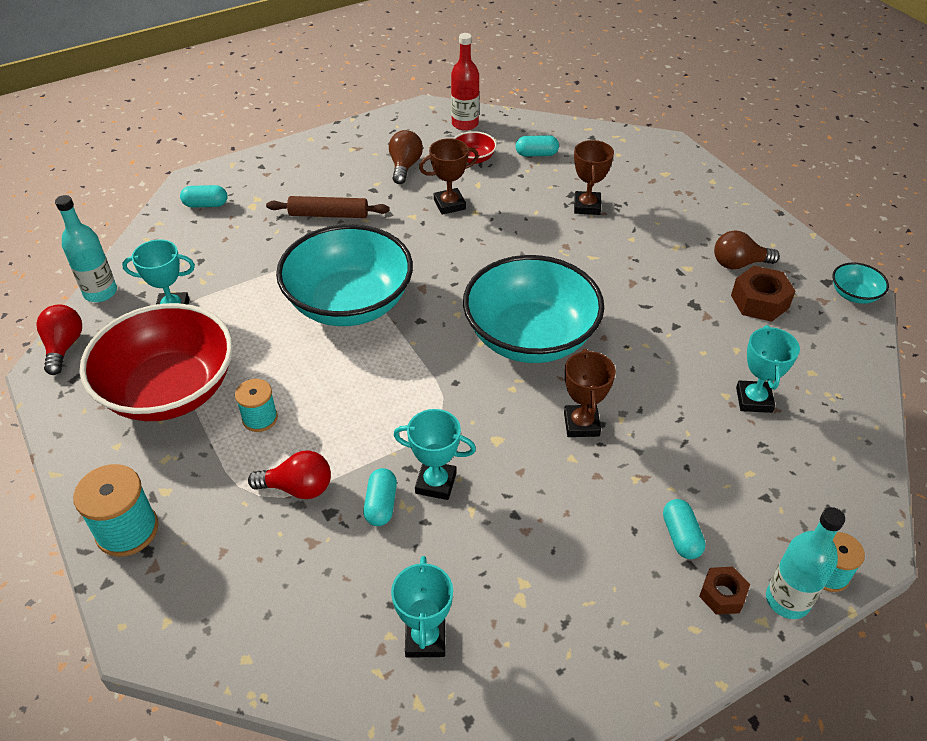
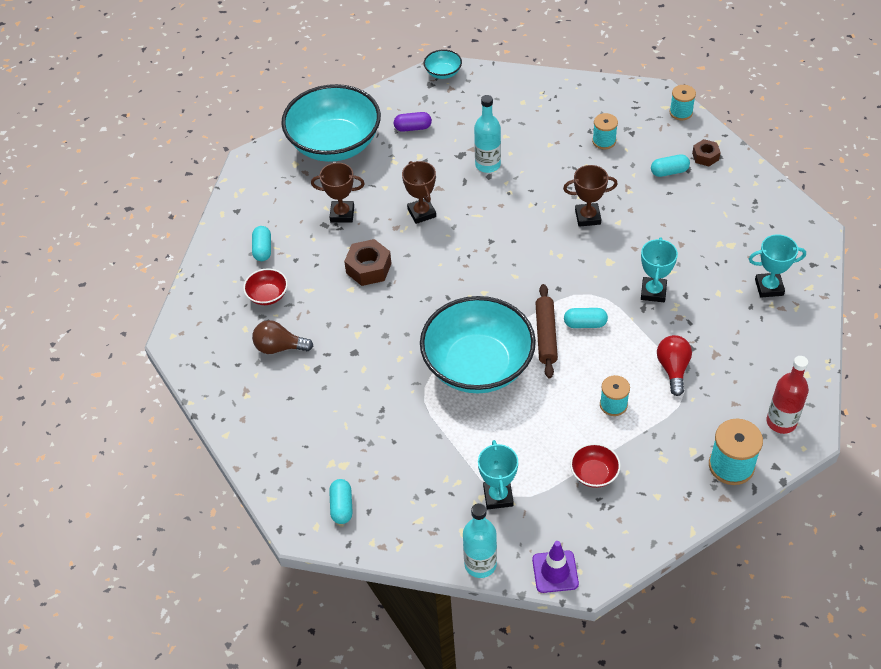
camera: 90 degrees left, 5 degrees up
(64, 347) = (555, 572): red light bulb -> purple traffic cone
(170, 390) = (594, 473): red bowl -> red bowl, size x0.41
(328, 214) = (356, 398): brown rolling pin -> brown rolling pin (546, 335)
(381, 505) = (677, 320): turquoise capsule -> turquoise capsule (585, 324)
(449, 204) = (340, 308): brown trophy -> brown trophy (421, 213)
(465, 124) = (207, 306): red bottle -> red bottle (781, 422)
(530, 337) = (505, 246): turquoise bowl -> turquoise bowl (334, 144)
(738, 264) = (413, 128): brown light bulb -> purple capsule
(741, 459) = (604, 141): none -> turquoise spool
(754, 400) = (552, 131): turquoise trophy -> none
(759, 301) = (454, 120): brown nut -> brown nut (368, 268)
(787, 600) = (702, 130): turquoise bottle -> turquoise bottle (487, 165)

